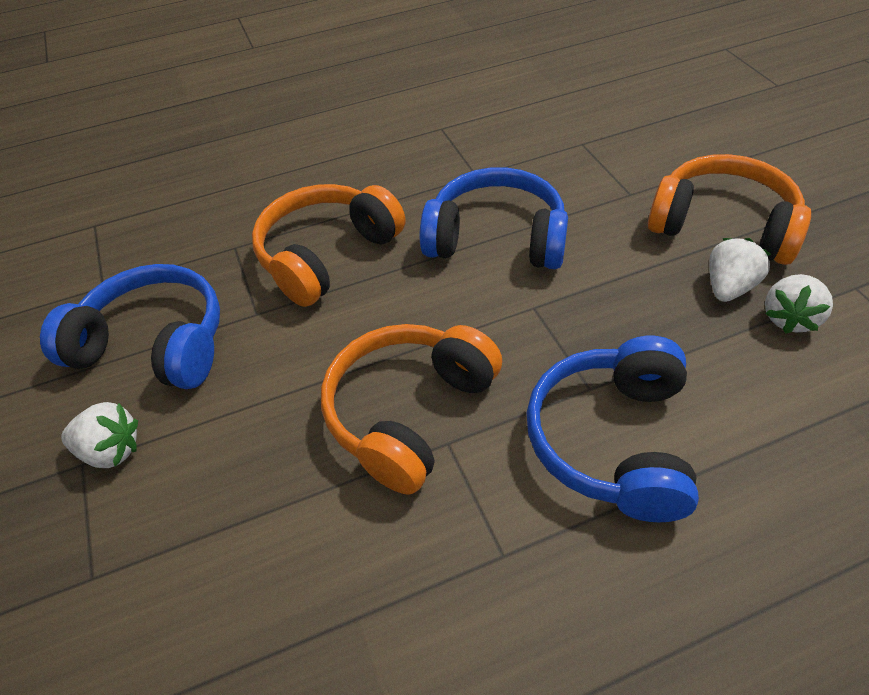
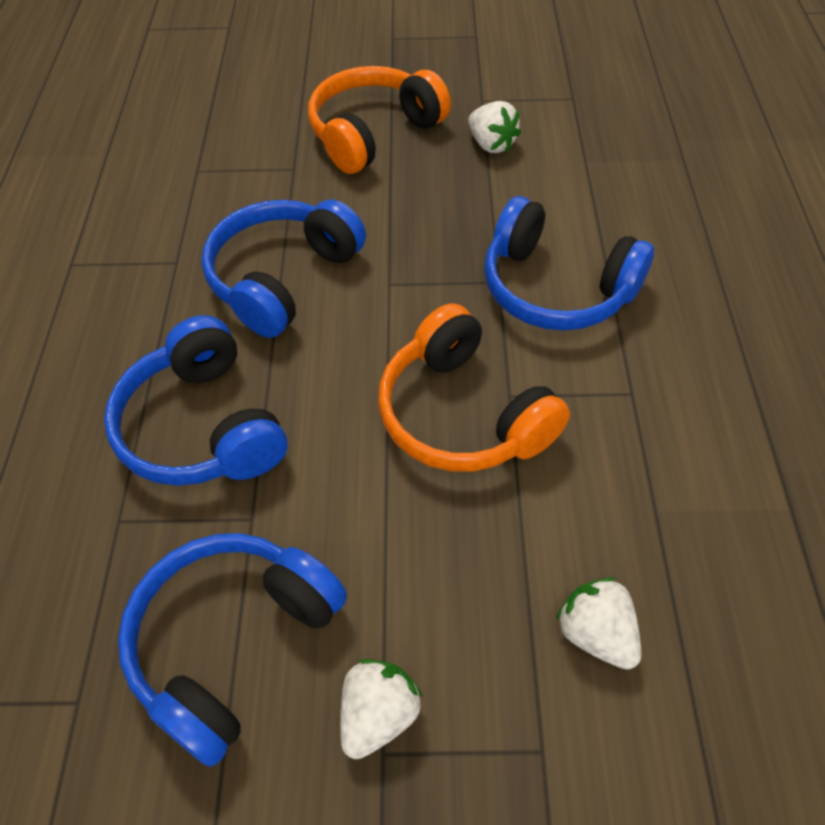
camera: 70 degrees left, 5 degrees up
(327, 255) = (203, 426): orange headphones -> blue headphones
(728, 287) = (442, 160): white strawberry -> white strawberry (596, 633)

